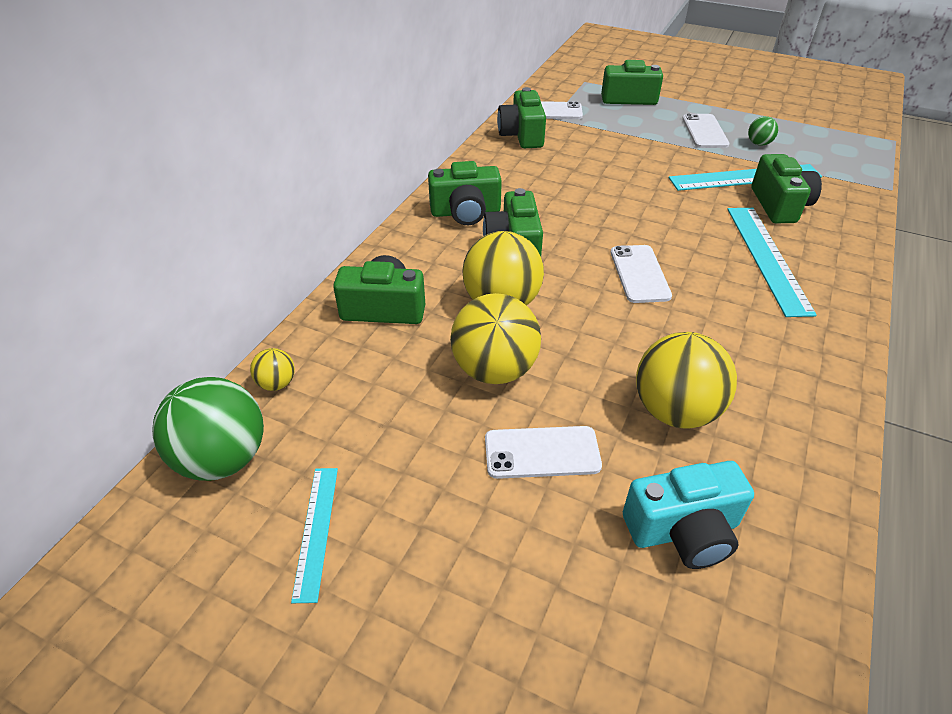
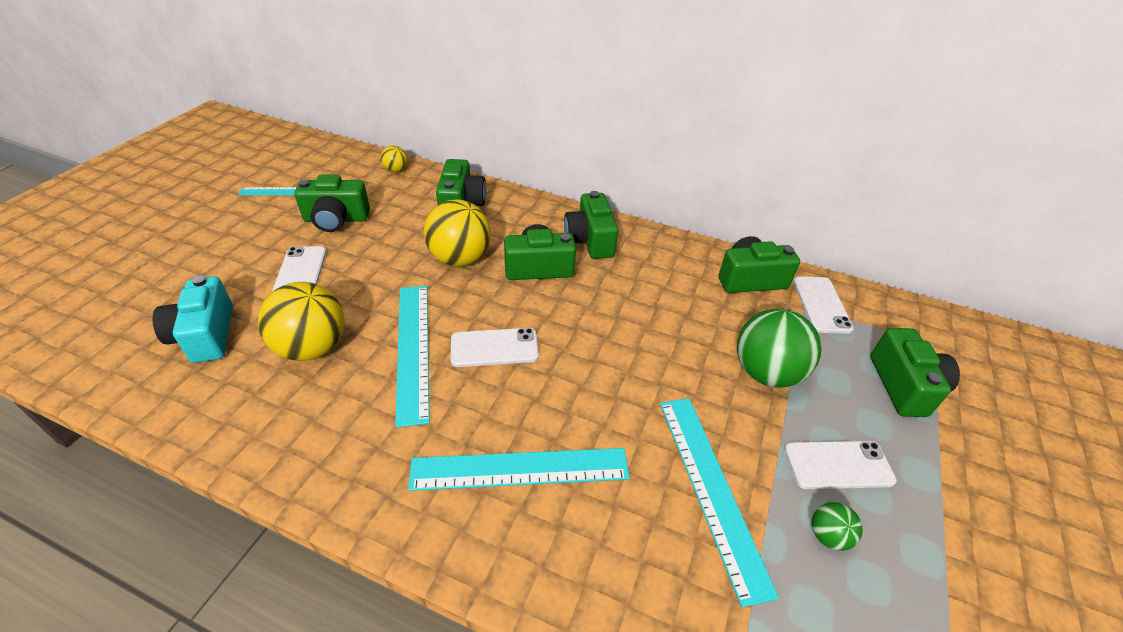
camera: 85 degrees right, 0 degrees up
(223, 459) = (343, 160): green ball -> green ball (766, 372)
(494, 370) = (385, 254): yellow ball -> none
(656, 329) = (412, 349): none -> turquoise ruler
(779, 205) = (643, 516): green camera -> green camera (336, 219)

